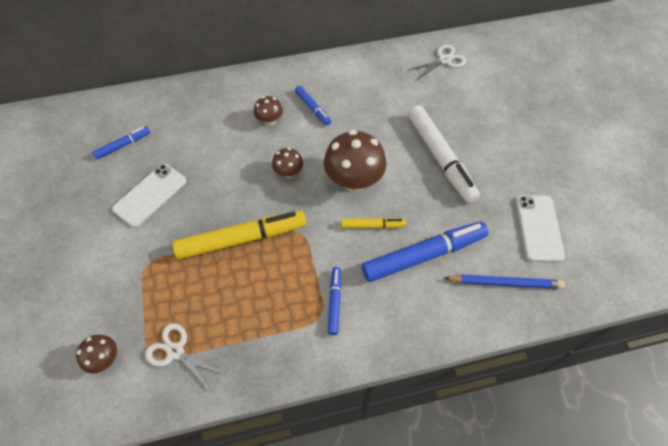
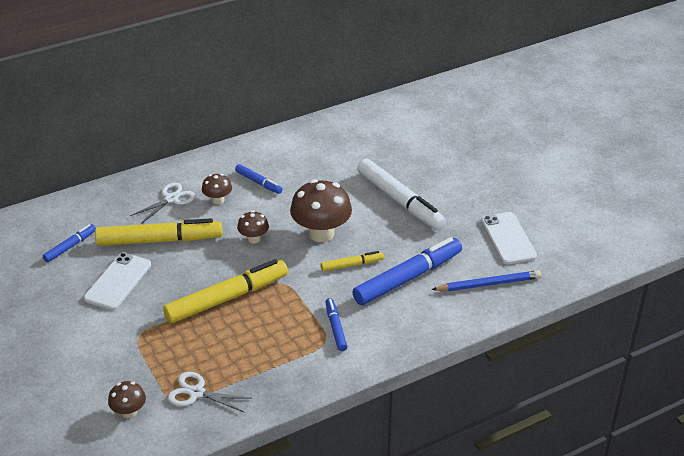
camera: 15 degrees left, 20 degrees down
(203, 155) = (159, 240): none -> yellow marker
(444, 60) = (379, 121): white scissors -> white scissors (171, 199)

